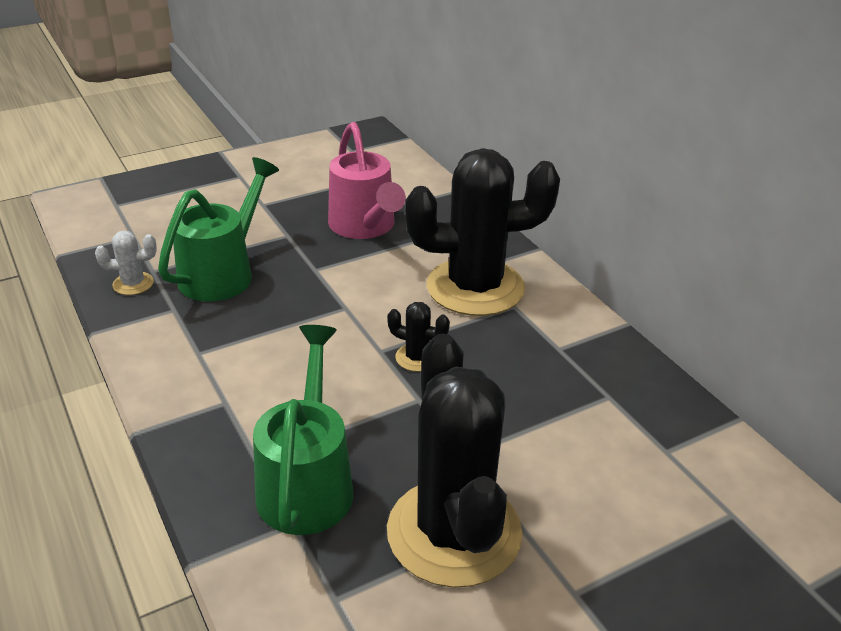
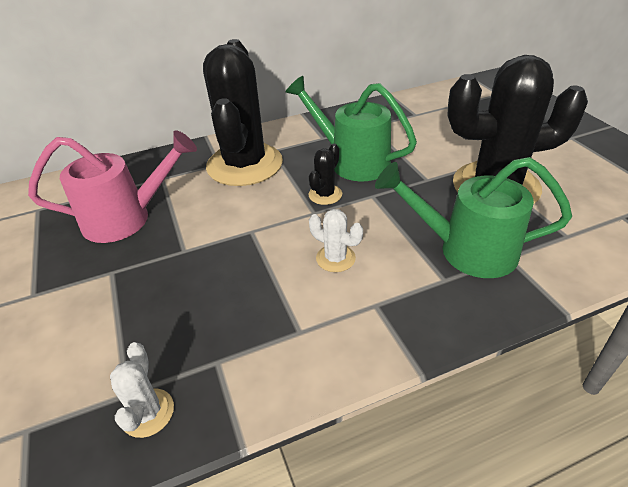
camera: 80 degrees left, 5 degrees up
(223, 273) = (161, 321): green watering can -> green watering can (352, 161)
(297, 371) = (335, 258): none -> white cactus

